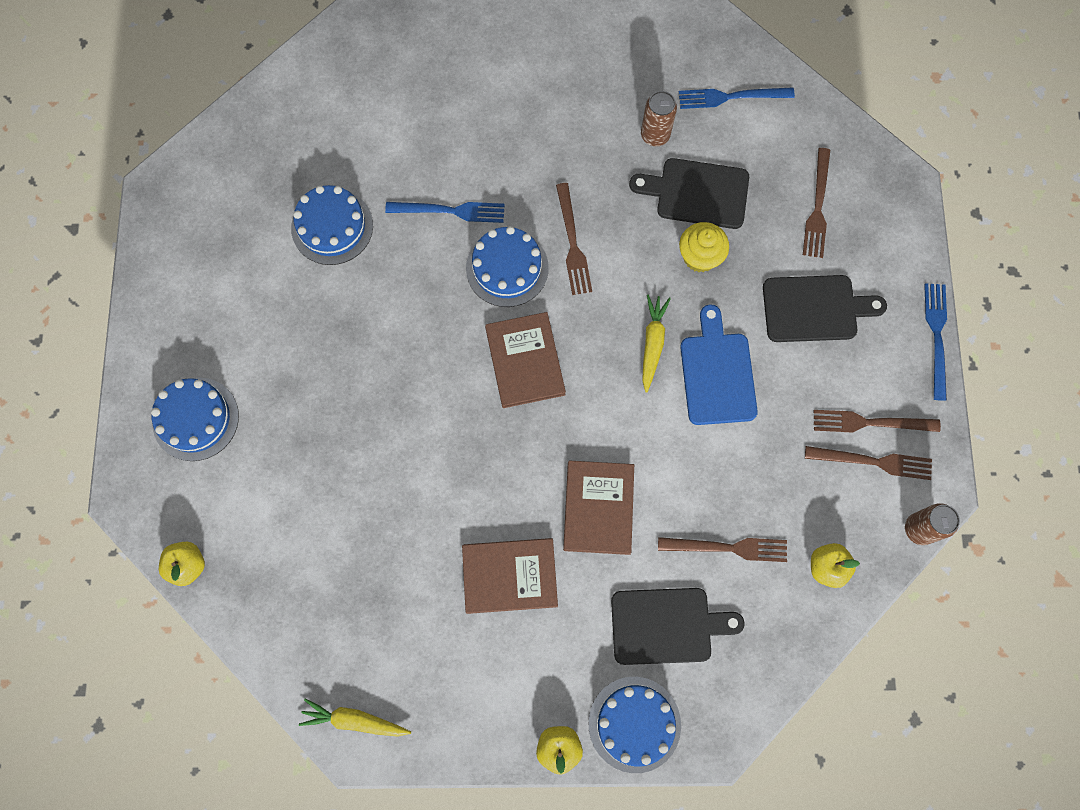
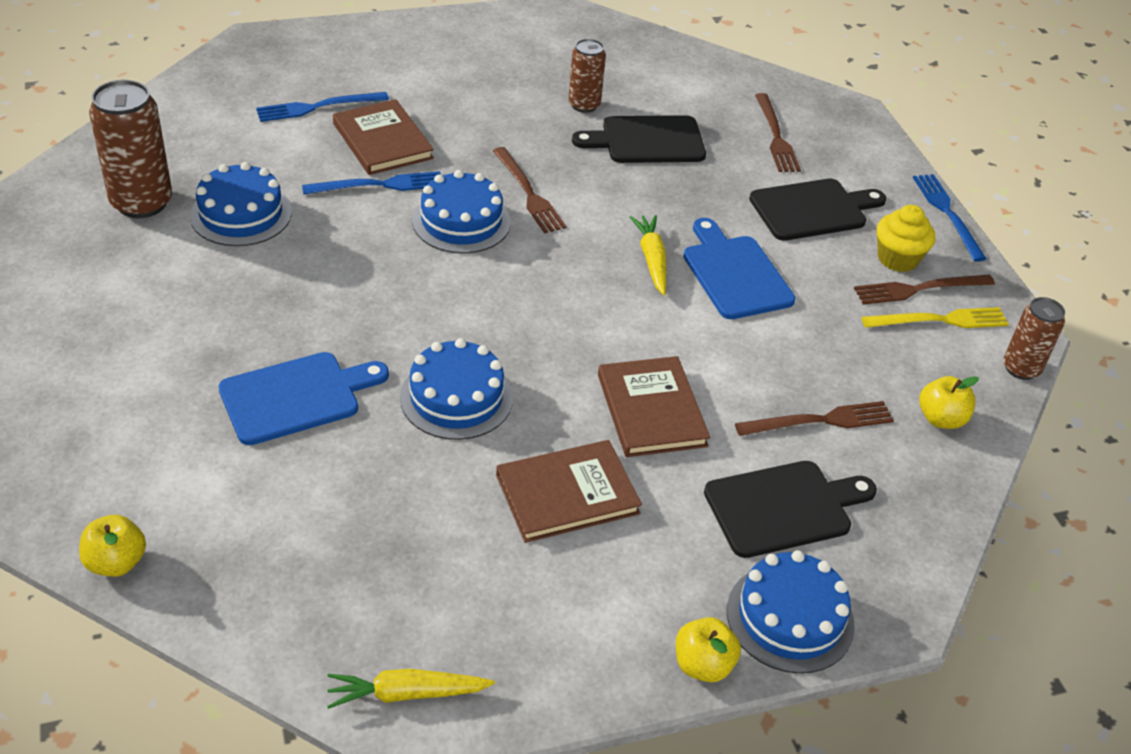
camera: 20 degrees left, 30 degrees down
(195, 419) = (99, 408): blue cake -> blue cake (456, 397)
(257, 199) = (142, 203): none -> brown can
(336, 437) = (296, 397): none -> blue cutting board
(525, 361) = (511, 294): brown book -> brown book (383, 141)
(700, 256) = (672, 186): yellow cupcake -> yellow cupcake (897, 259)
(731, 97) = (650, 71): blue fork -> blue fork (317, 107)
(873, 462) = (940, 320): brown fork -> yellow fork

